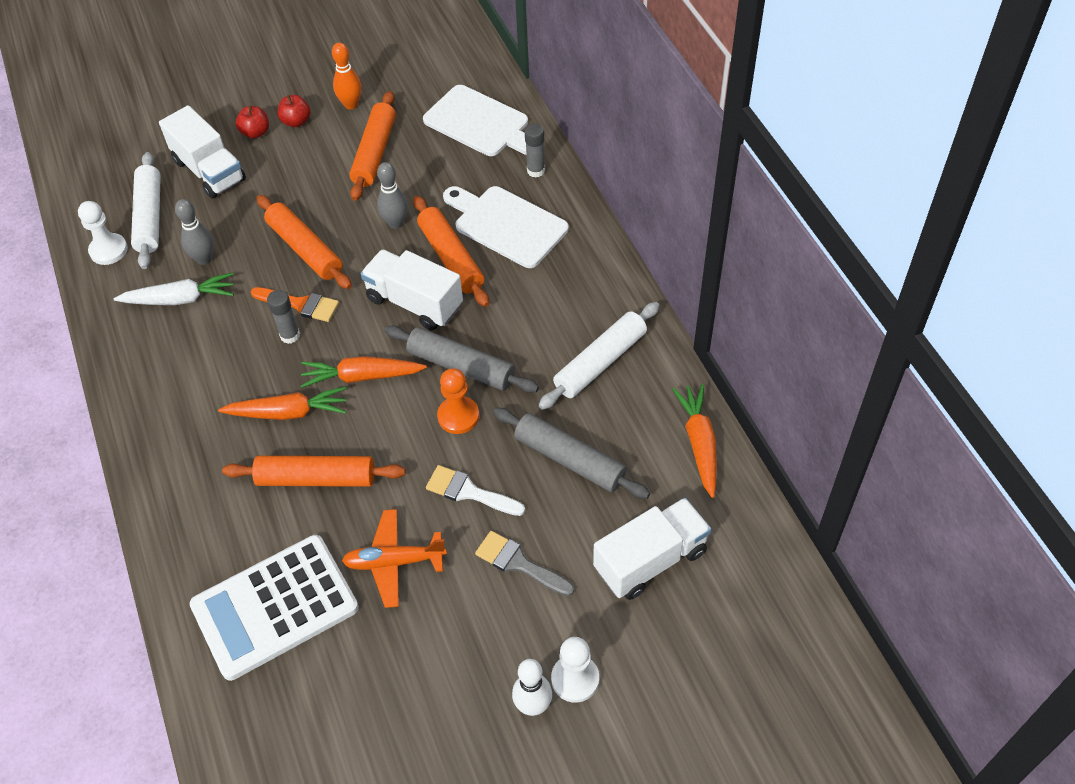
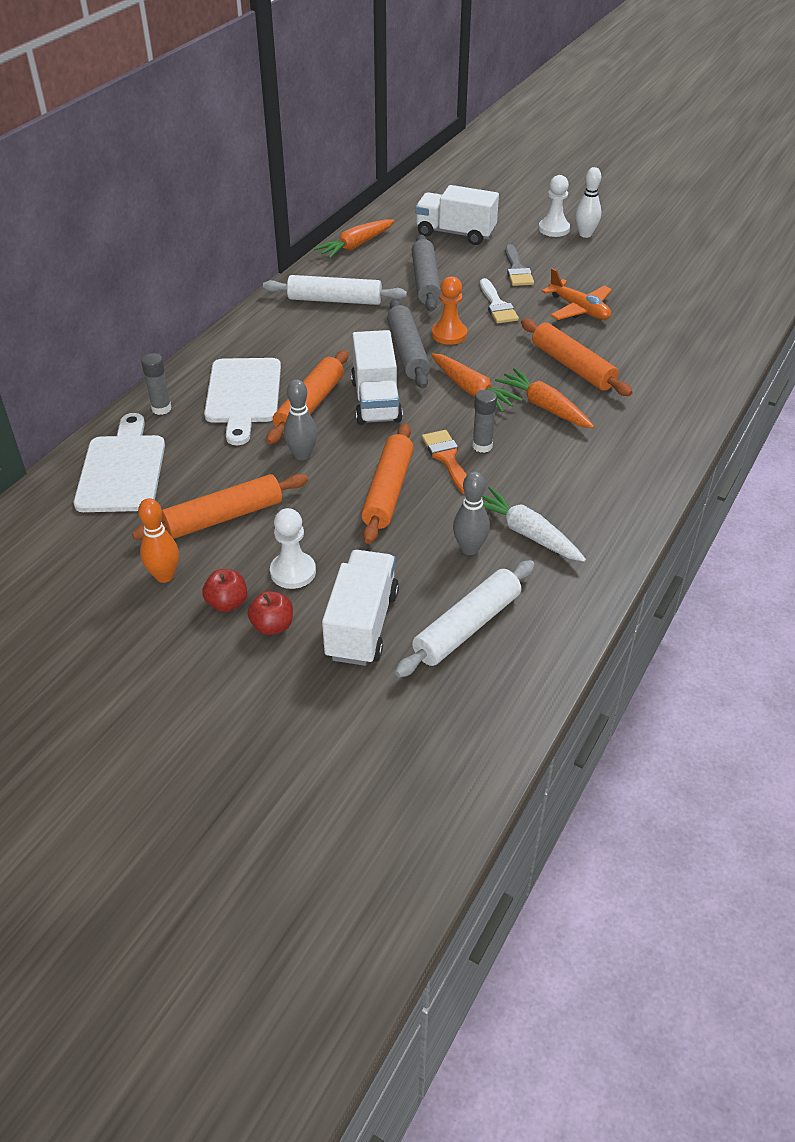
camera: 130 degrees left, 10 degrees down
(108, 250) = (538, 626): white pawn -> white pawn (293, 572)
(275, 607) = (669, 335): white calculator -> none

